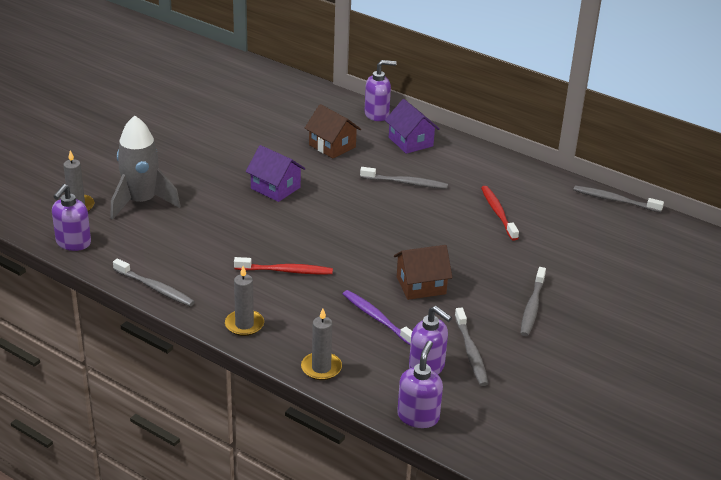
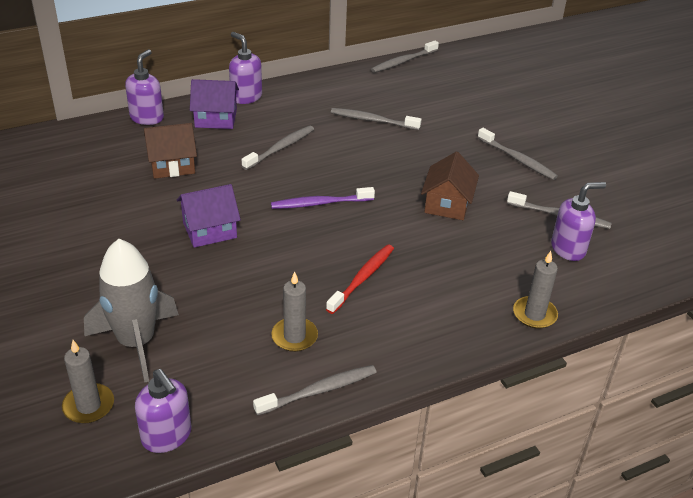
camera: 60 degrees left, 5 degrees up
(244, 325) = (433, 342): grey candle -> grey candle (294, 336)
(377, 318) = (480, 249): purple toothbrush -> purple toothbrush (320, 203)
(418, 416) = (633, 281): purple soap dispenser -> purple soap dispenser (246, 97)
(498, 213) = (373, 120): red toothbrush -> grey toothbrush

